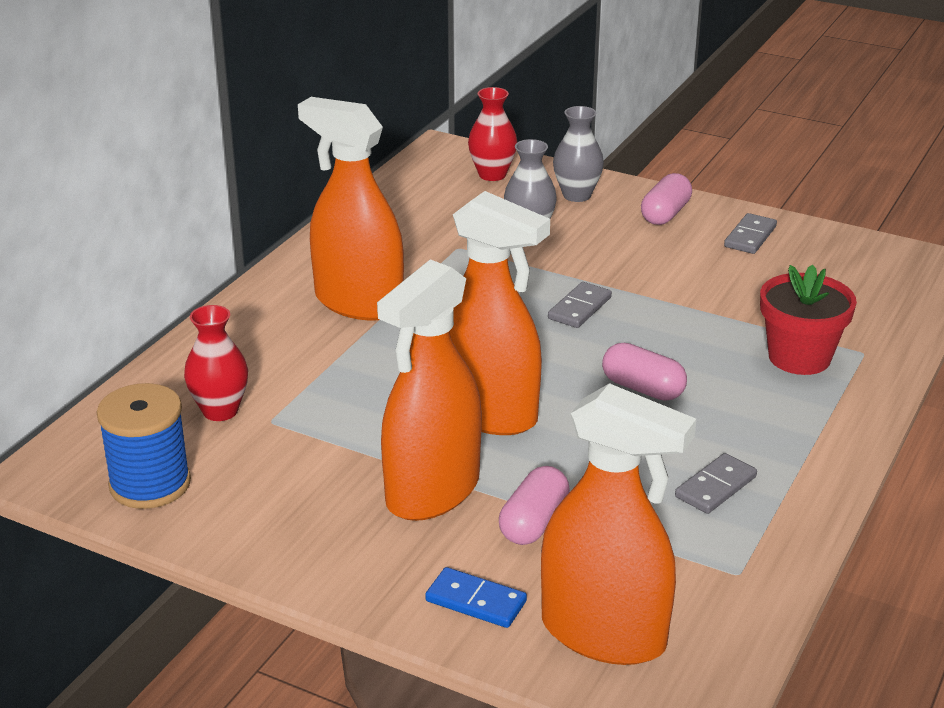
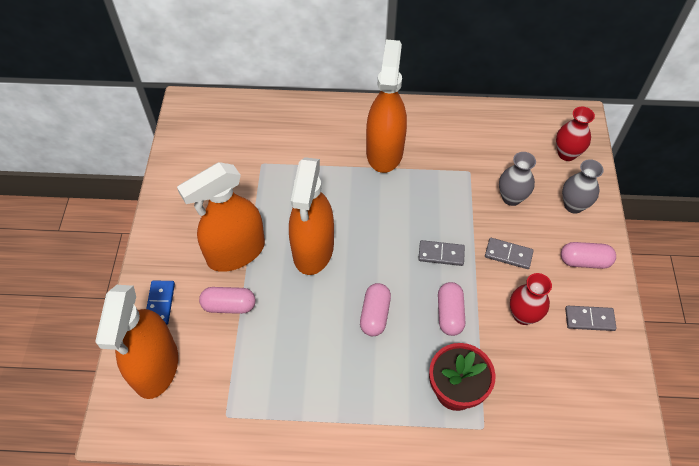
camera: 65 degrees right, 25 degrees up
(150, 484) = (194, 143): blue spool -> none
(220, 411) = (260, 141): red vase -> red vase (523, 315)
(432, 491) = (236, 252): orange spray bottle -> orange spray bottle turned 45 degrees counterclockwise
(680, 329) = (449, 314): none -> pink capsule
(715, 487) = (297, 382): grey domino -> grey domino (508, 254)

